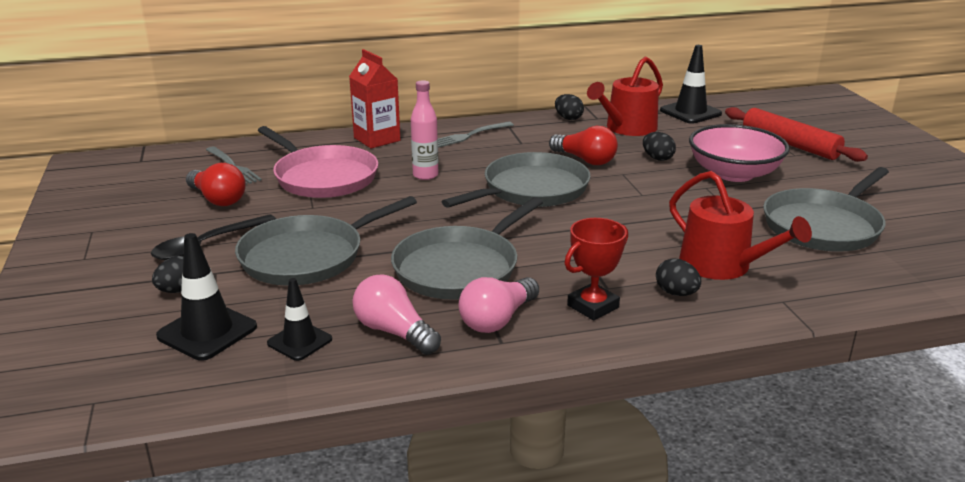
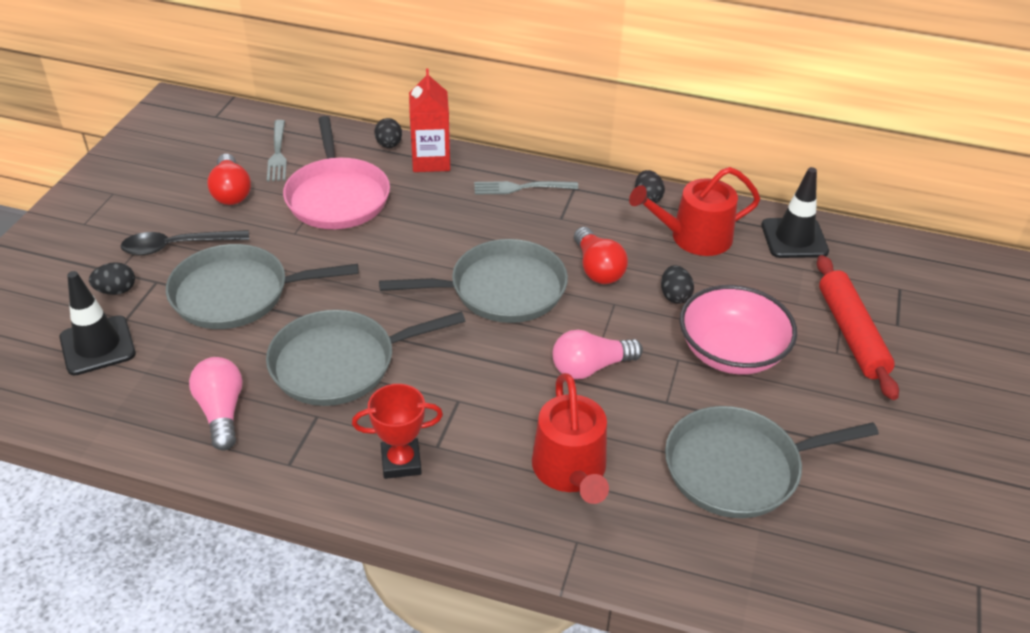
camera: 30 degrees right, 15 degrees up
(299, 341) = (148, 388): black traffic cone -> none
(425, 175) = (426, 230): pink bottle -> none
(497, 319) = (310, 438): pink light bulb -> pink light bulb (591, 367)
(676, 293) = (489, 483): black egg -> black egg (389, 145)

